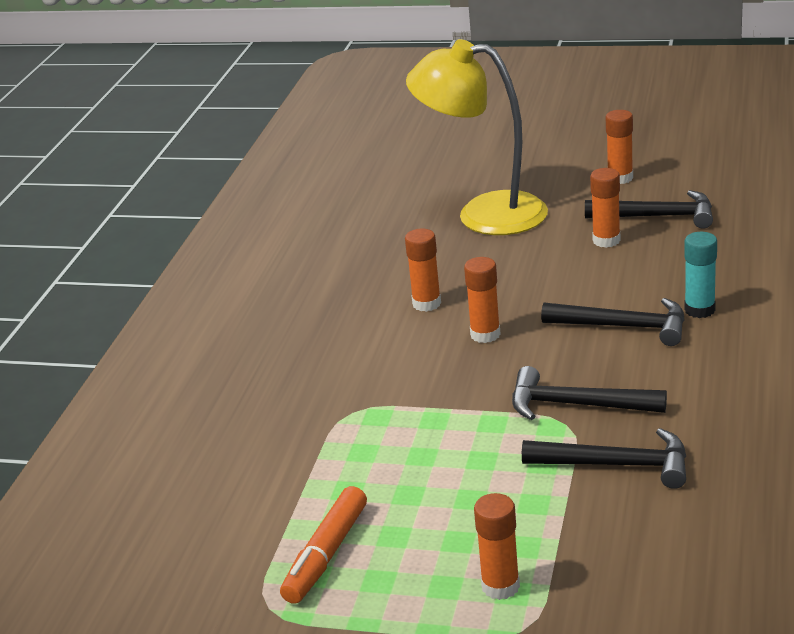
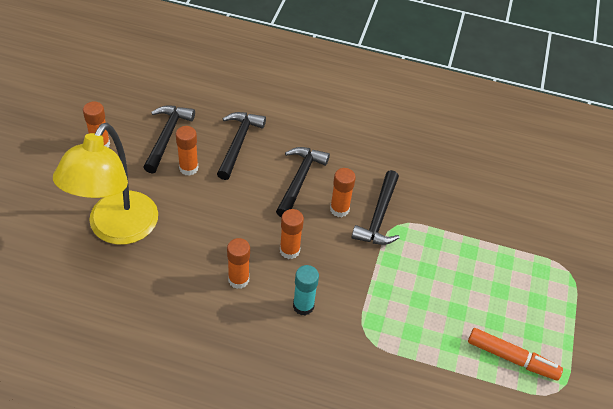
camera: 95 degrees left, 20 degrees up
(500, 586) = (537, 275): orange glue stick -> orange glue stick (339, 209)
(616, 465) = (438, 209): black hammer -> black hammer (238, 143)
(699, 310) = (291, 142): turquoise glue stick -> turquoise glue stick (303, 306)

